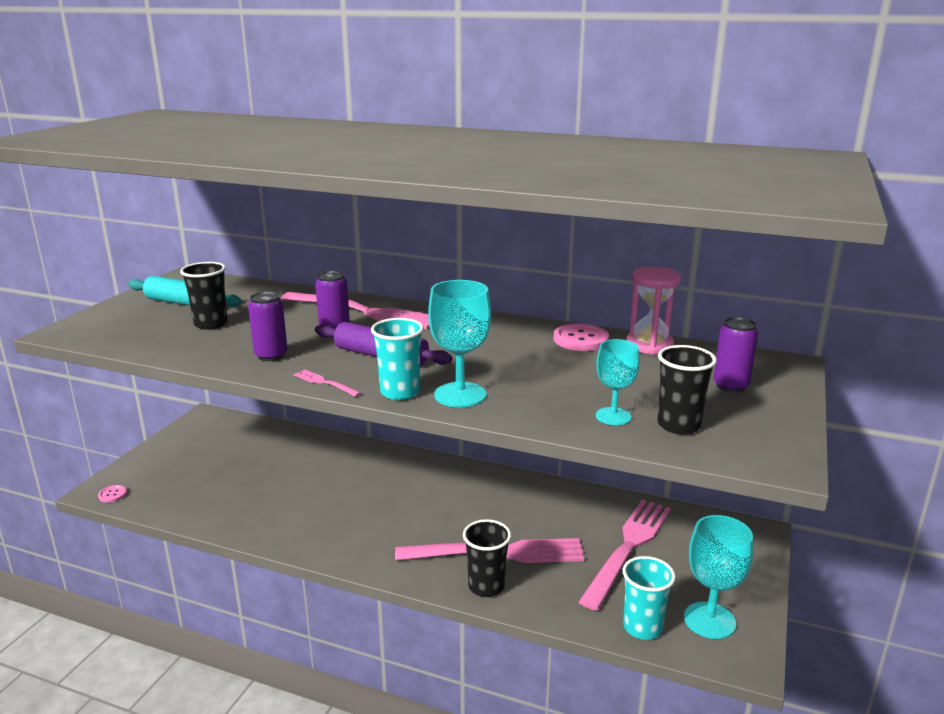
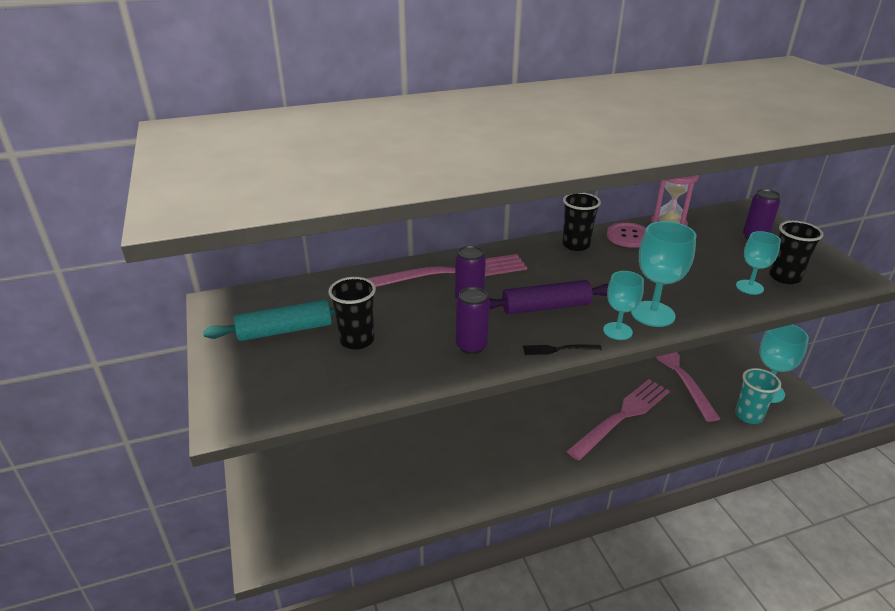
camera: 40 degrees left, 10 degrees up
(112, 494) = (284, 550): pink button -> none
(324, 383) = (557, 349): pink fork -> black fork
(400, 392) = (617, 331): turquoise cup -> turquoise goblet
(486, 586) = (649, 443): black cup -> black cup (576, 245)

